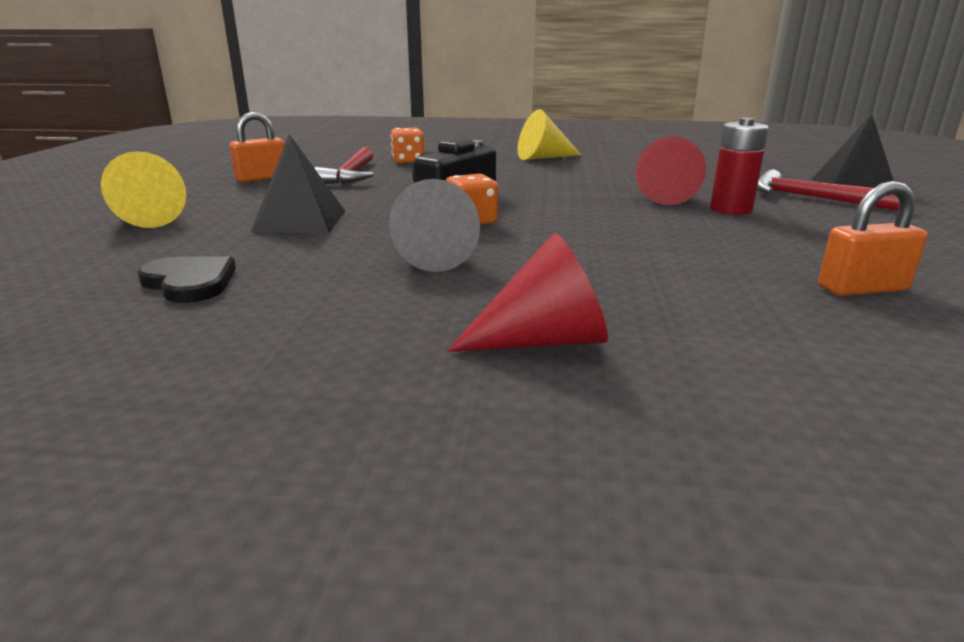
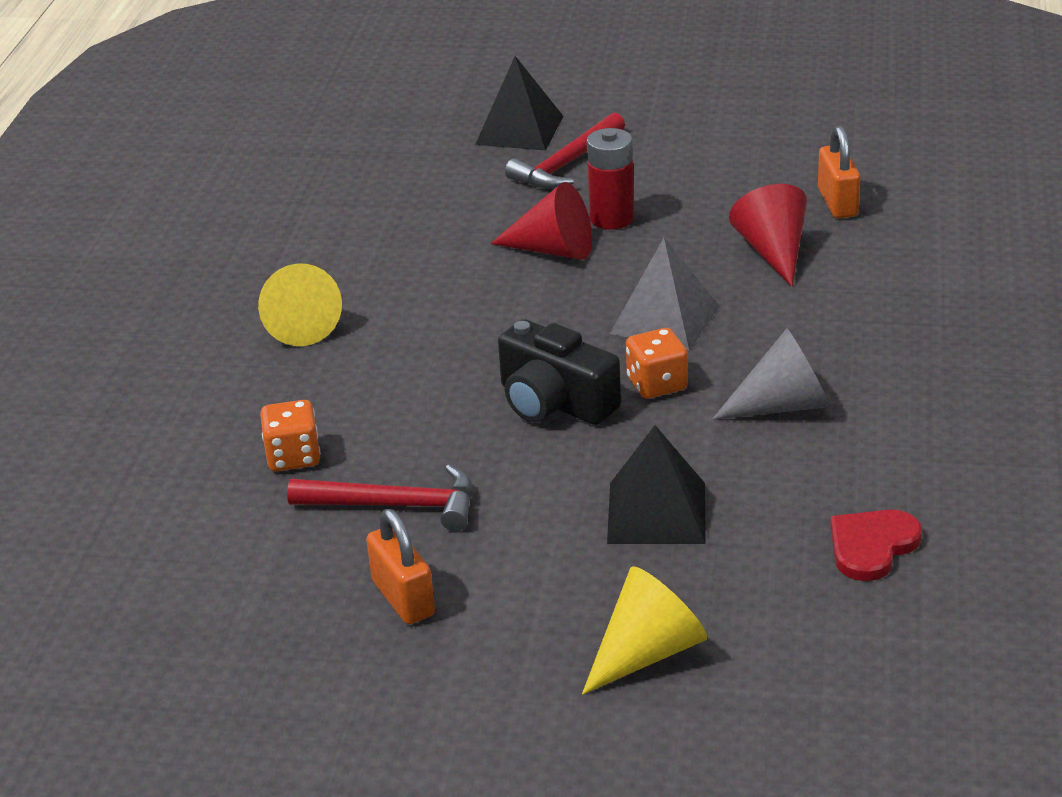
camera: 85 degrees left, 10 degrees up
(190, 282) = (872, 546): black heart -> red heart
(543, 341) = (959, 347): red cone -> red cone (773, 252)
(571, 223) = (665, 319): none -> grey pyramid

